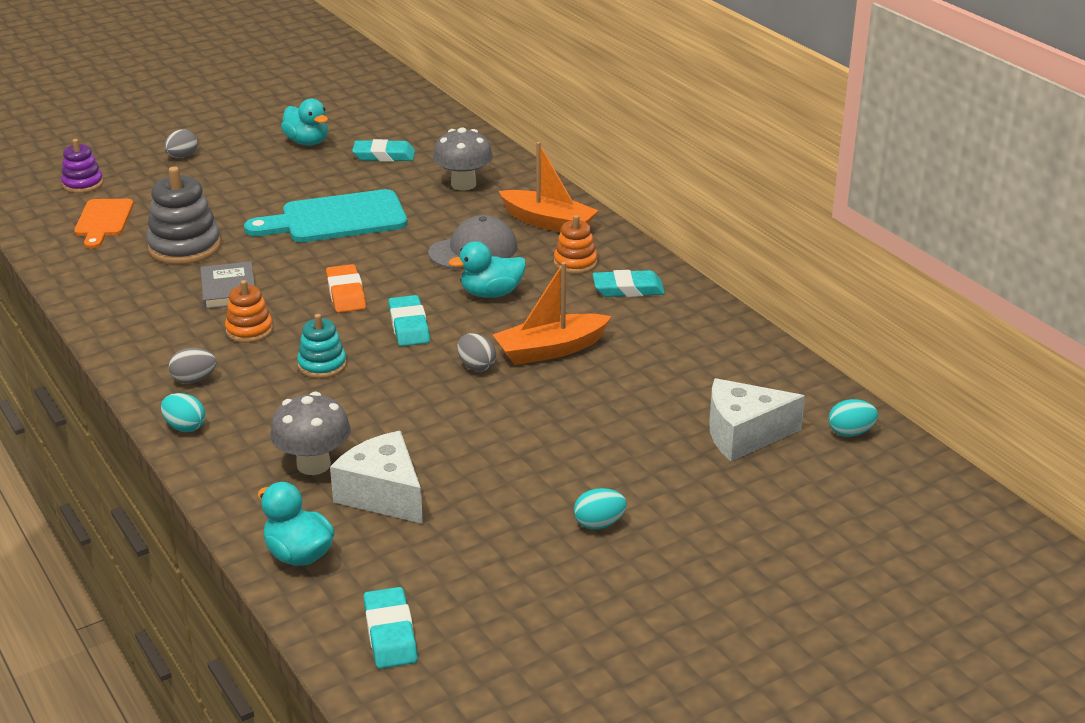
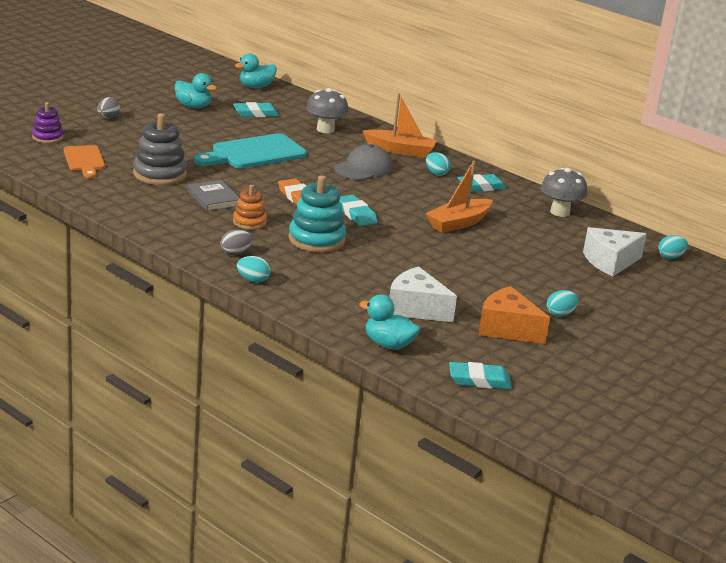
camera: 20 degrees left, 5 degrees down
(313, 464) = (357, 295): grey mushroom -> grey mushroom (560, 212)
(322, 365) = (316, 240): turquoise stacking toy -> turquoise stacking toy, size x1.67
(390, 633) = (479, 380): turquoise eraser -> turquoise eraser turned 60 degrees counterclockwise
(476, 366) = (418, 235): grey egg -> none
(491, 293) = (395, 193): turquoise duck -> turquoise duck (256, 86)
(497, 543) = (507, 329): none -> orange cheese
(575, 263) = (436, 173): orange stacking toy -> turquoise egg

